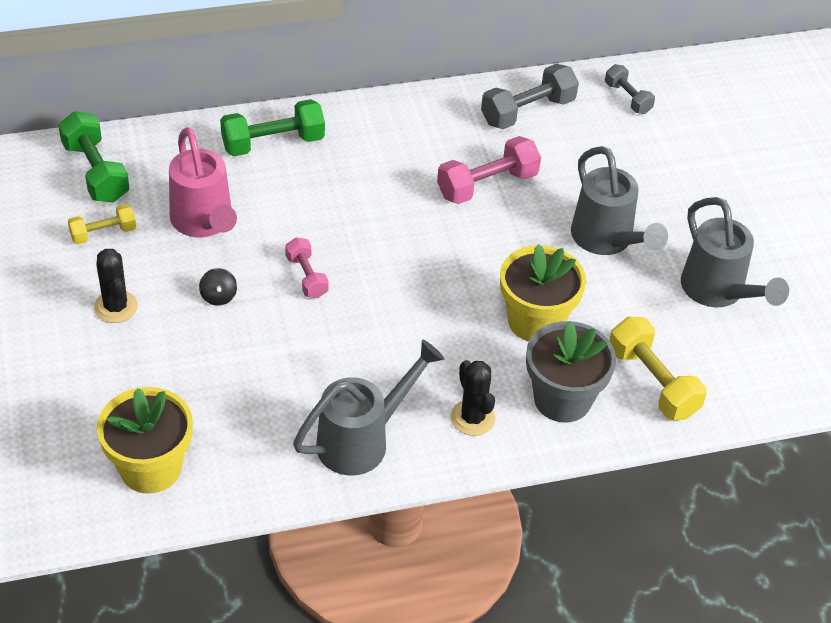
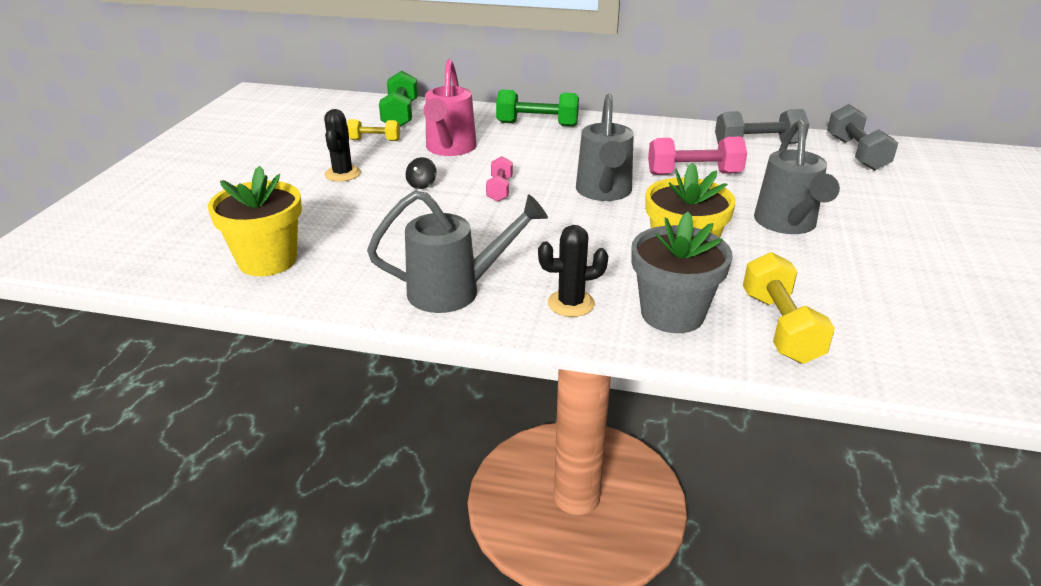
camera: 30 degrees right, 15 degrees down
(472, 418) = (571, 303): black cactus -> black cactus turned 75 degrees clockwise
(627, 98) = (856, 153): grey dumbbell -> grey dumbbell, size x1.65
(718, 292) = (892, 282): grey watering can -> grey watering can (604, 193)

